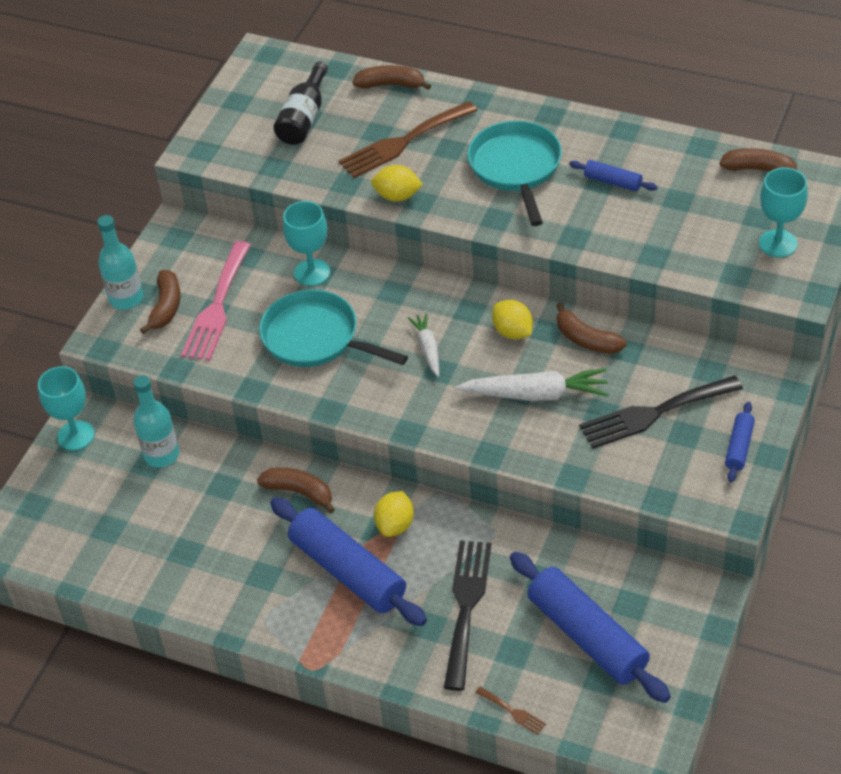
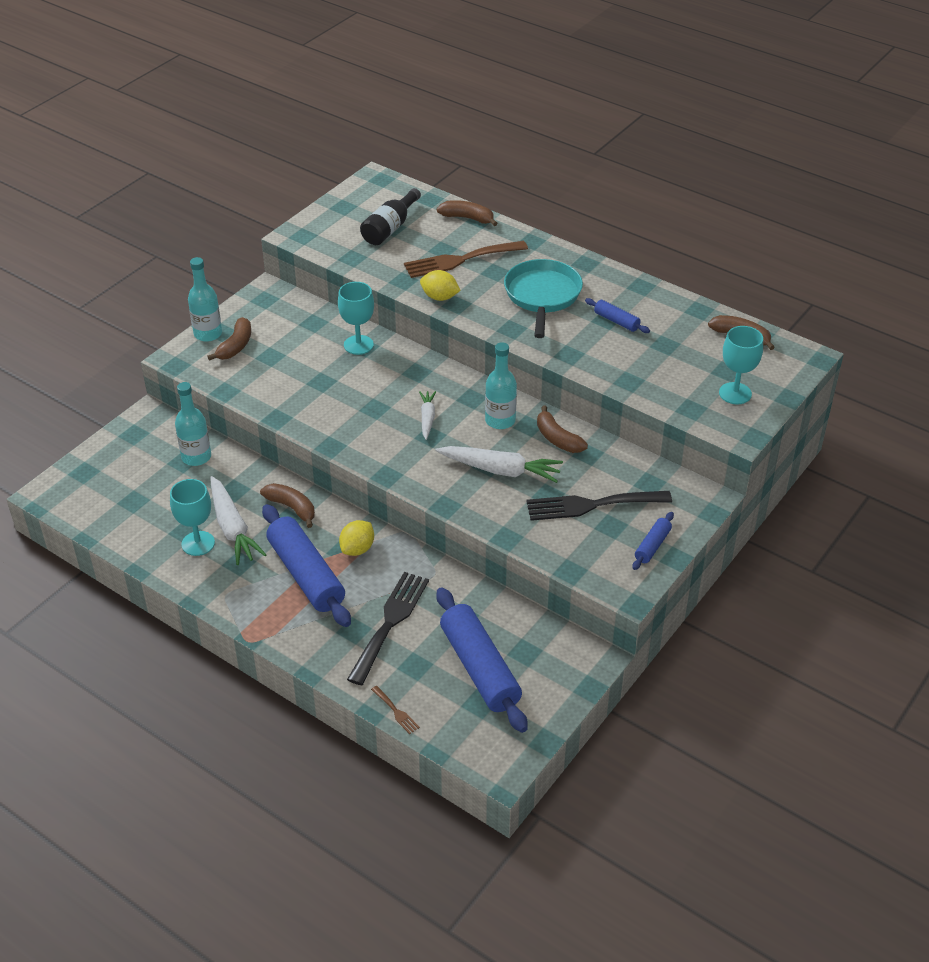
camera: 10 degrees right, 5 degrees down
(76, 435) = (137, 429): turquoise goblet -> turquoise goblet (198, 543)
(217, 307) = (274, 354): pink fork -> none
(239, 534) = (232, 528): none -> white carrot
(316, 338) = (342, 392): turquoise pan -> none
(513, 332) = (500, 420): yellow lemon -> turquoise bottle

